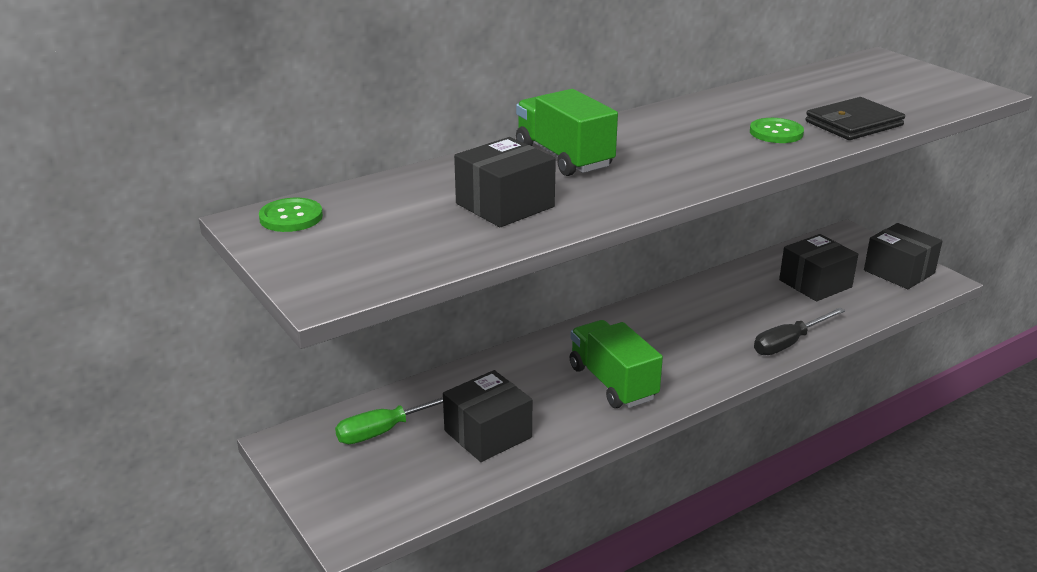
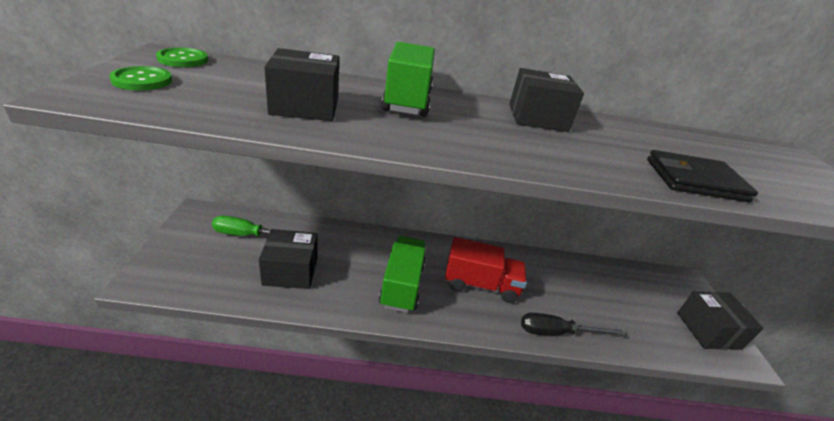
camera: 30 degrees right, 5 degrees up
(681, 340) = (480, 285): none -> red truck
(776, 133) = (605, 156): green button -> green button (142, 80)
(815, 283) = (625, 301): black box -> black box (537, 118)

